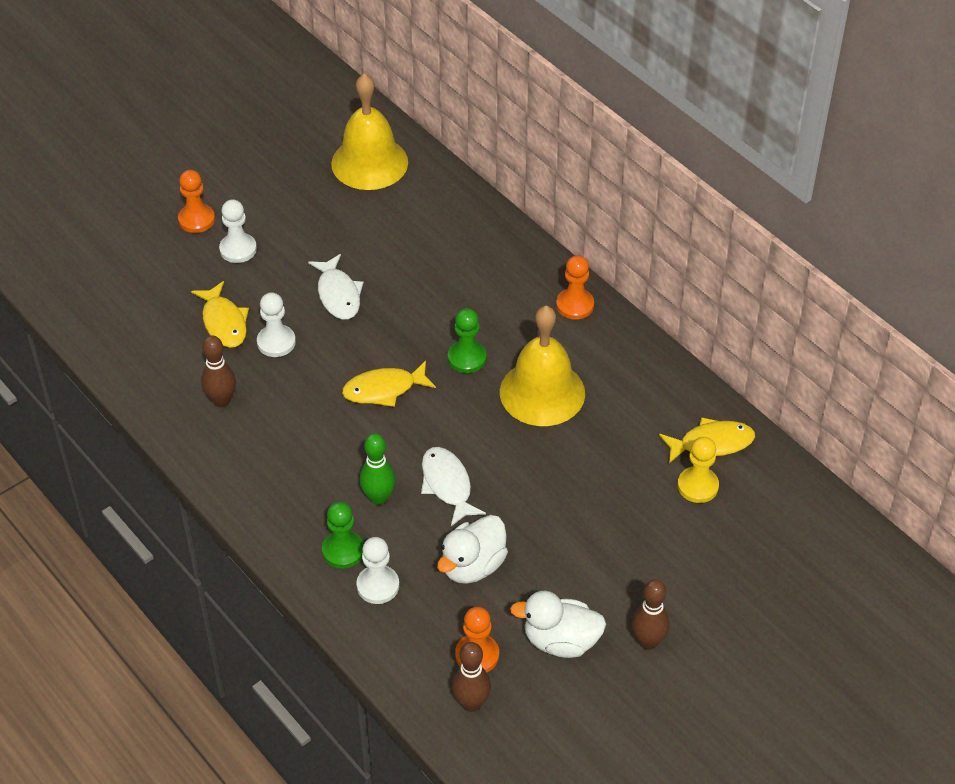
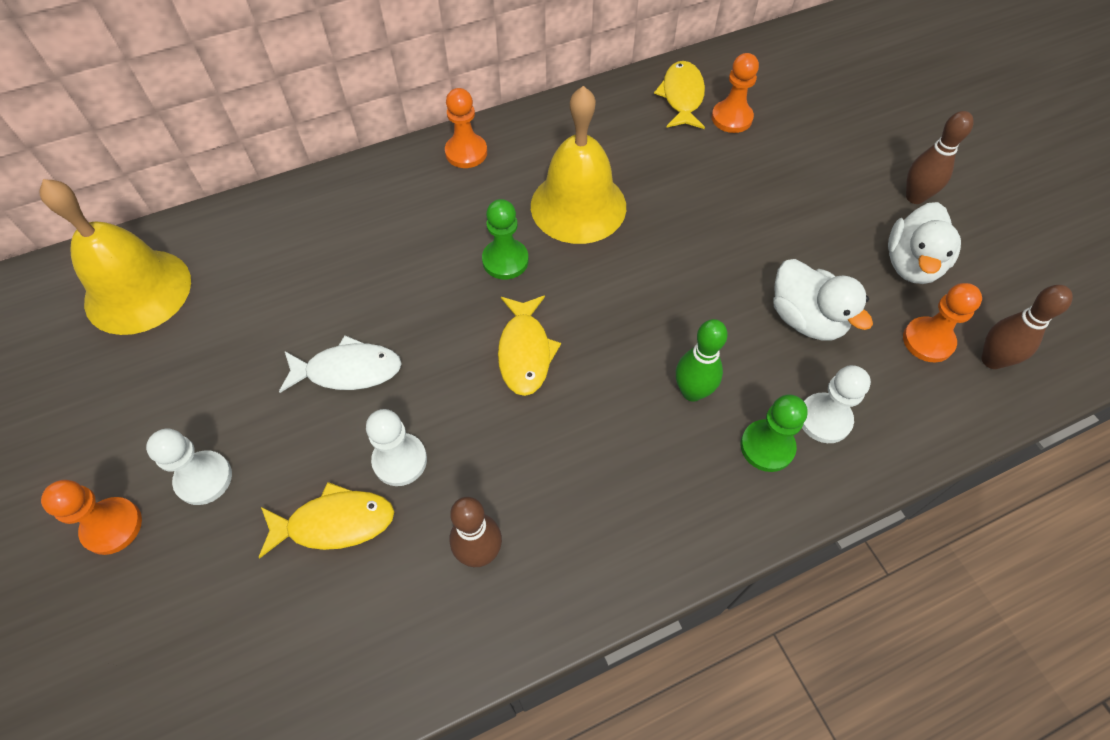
camera: 75 degrees left, 10 degrees up
(447, 485) = (687, 318): white fish -> none
(697, 486) = (731, 118): yellow pawn -> orange pawn

